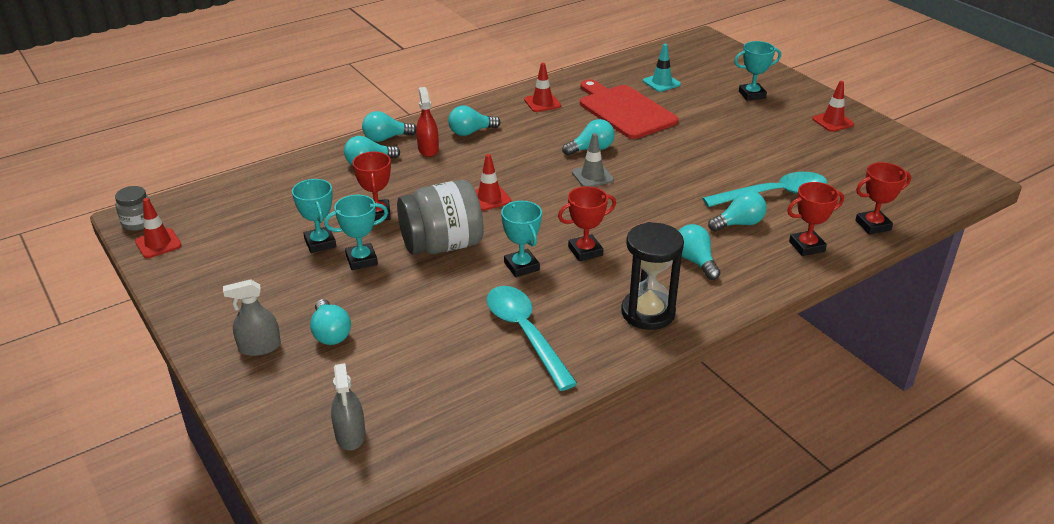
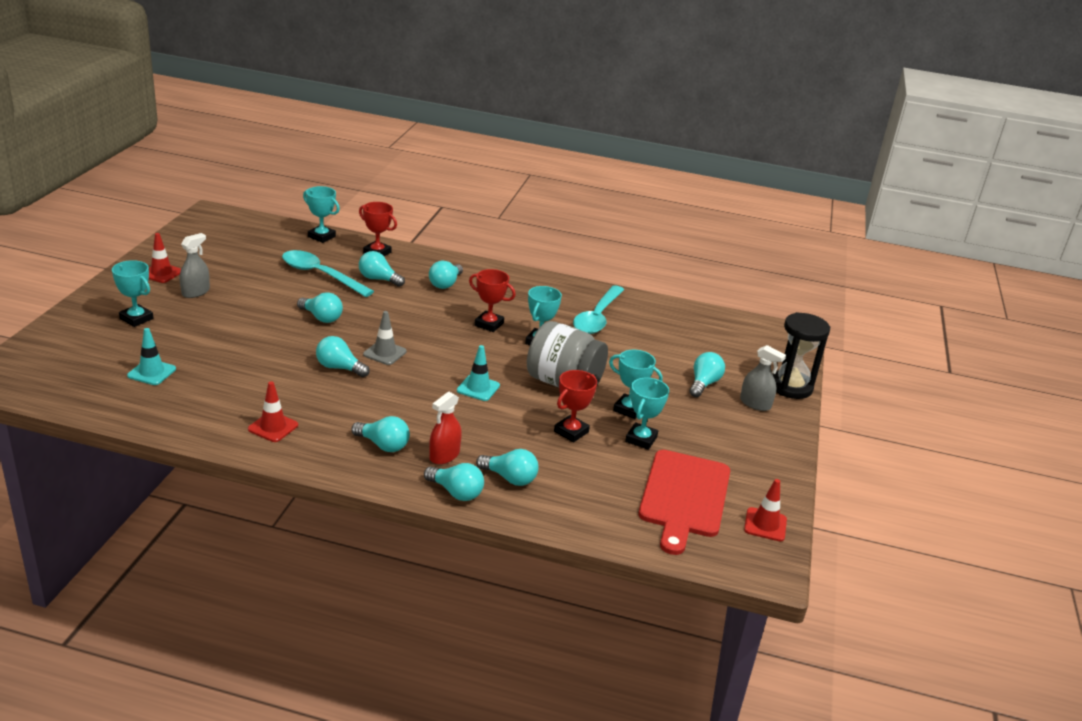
camera: 135 degrees left, 5 degrees down
(138, 222) = (767, 559): grey jar -> none
(350, 435) = (747, 339): grey spray bottle -> grey spray bottle (195, 292)
(489, 198) = (478, 388): red traffic cone -> turquoise traffic cone
(624, 110) = (240, 374): red cutting board -> red cutting board (684, 497)
(648, 313) = (520, 286): black hourglass -> black hourglass (791, 387)
(684, 168) = (321, 318): none -> turquoise light bulb
(873, 225) = (321, 236): red trophy -> turquoise trophy

